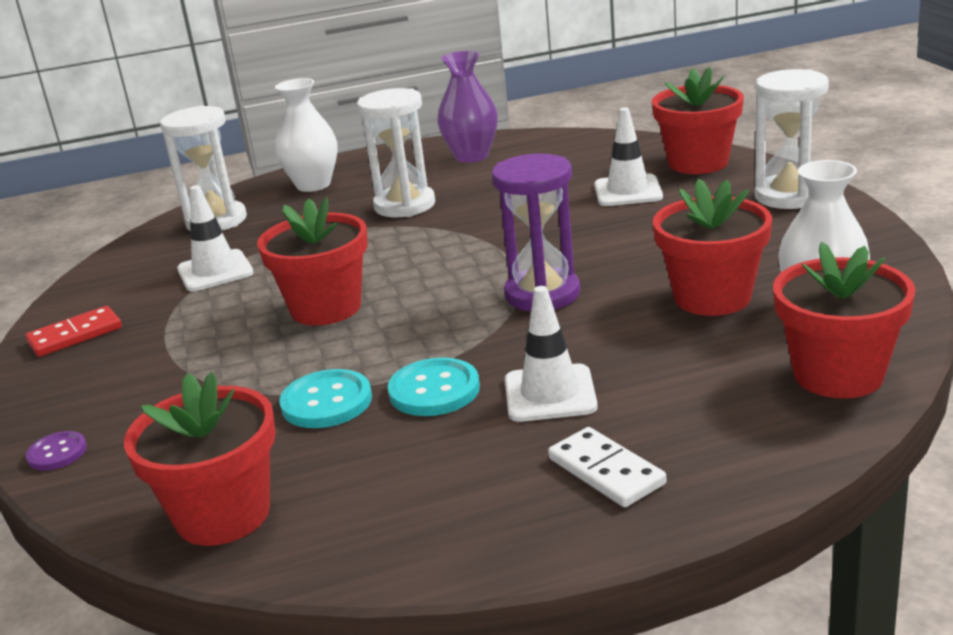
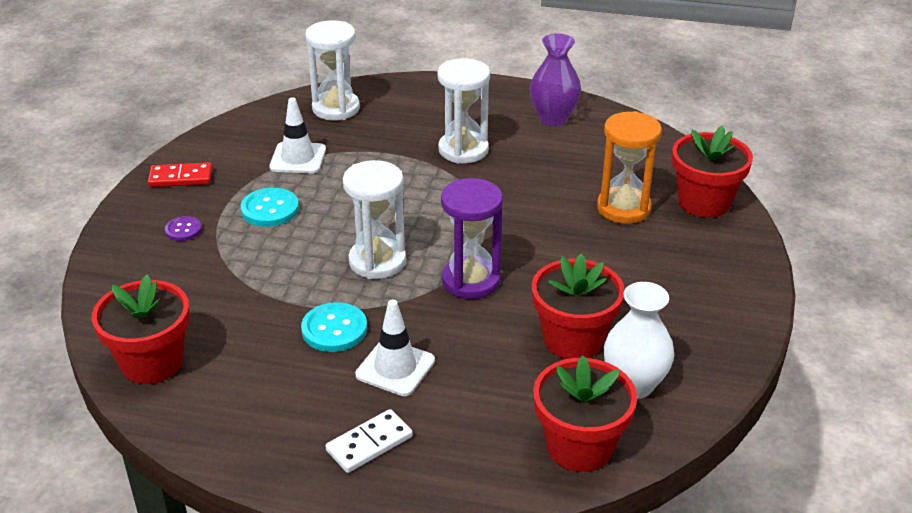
camera: 25 degrees right, 10 degrees up
(57, 453) = (107, 271): purple button -> purple button (183, 230)
(313, 185) = (424, 100): white vase -> none
(326, 308) = (333, 226): red flower pot -> none
(326, 402) = (269, 307): turquoise button -> turquoise button (270, 209)
(606, 471) = (369, 444): white domino -> white domino turned 60 degrees clockwise
(628, 191) = (623, 208): white traffic cone -> orange hourglass
(788, 196) = (730, 269): white hourglass -> white hourglass (377, 261)

